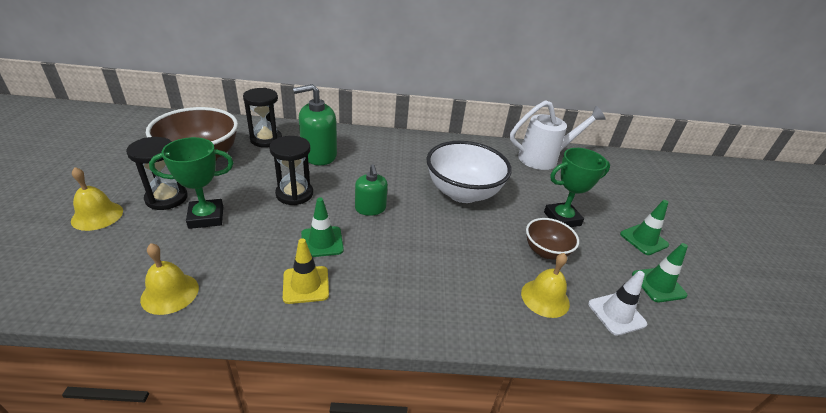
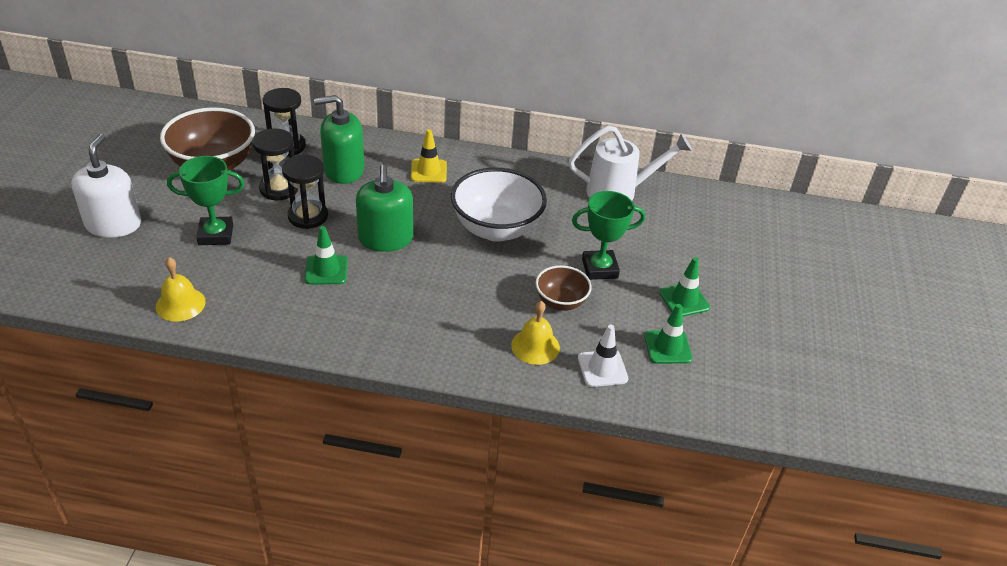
camera: 10 degrees right, 5 degrees up
(97, 215) = (113, 224): yellow bell -> white soap dispenser
(166, 198) = (178, 211): black hourglass -> black hourglass (279, 189)
(306, 285) = (303, 309): yellow traffic cone -> yellow traffic cone (428, 171)
(370, 208) = (385, 239): green soap dispenser -> green soap dispenser, size x1.60

